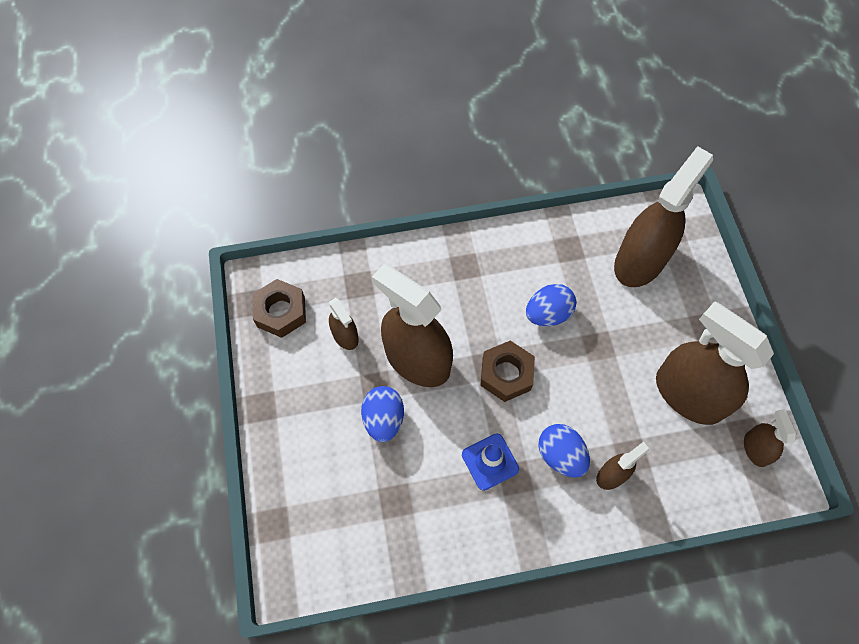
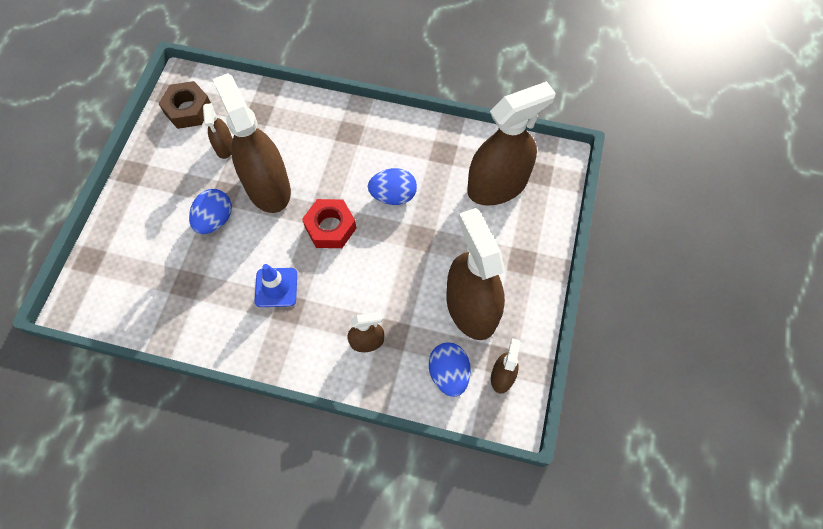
camera: 25 degrees right, 0 degrees up
(506, 374) = (330, 227): brown nut -> red nut
(560, 455) = (334, 308): blue egg -> blue egg (448, 374)

